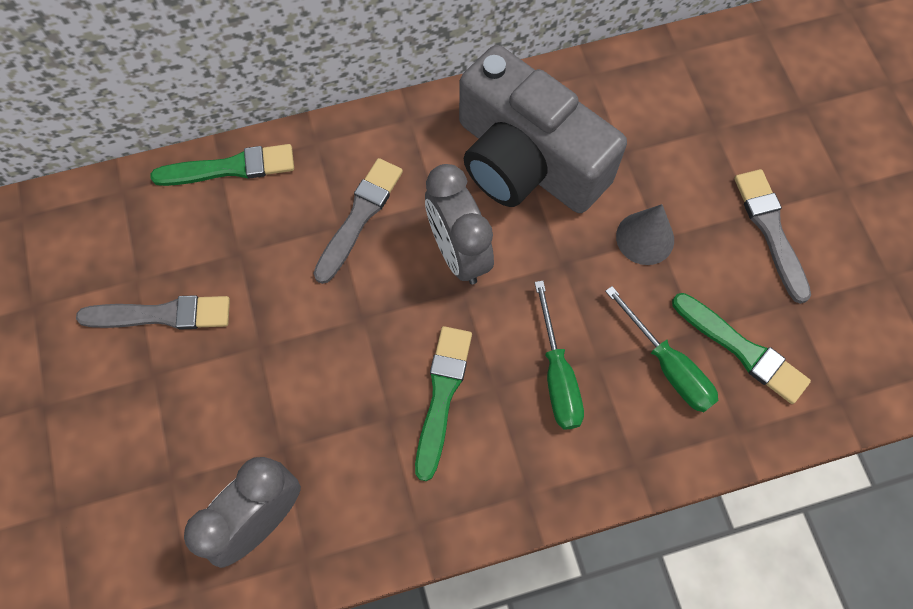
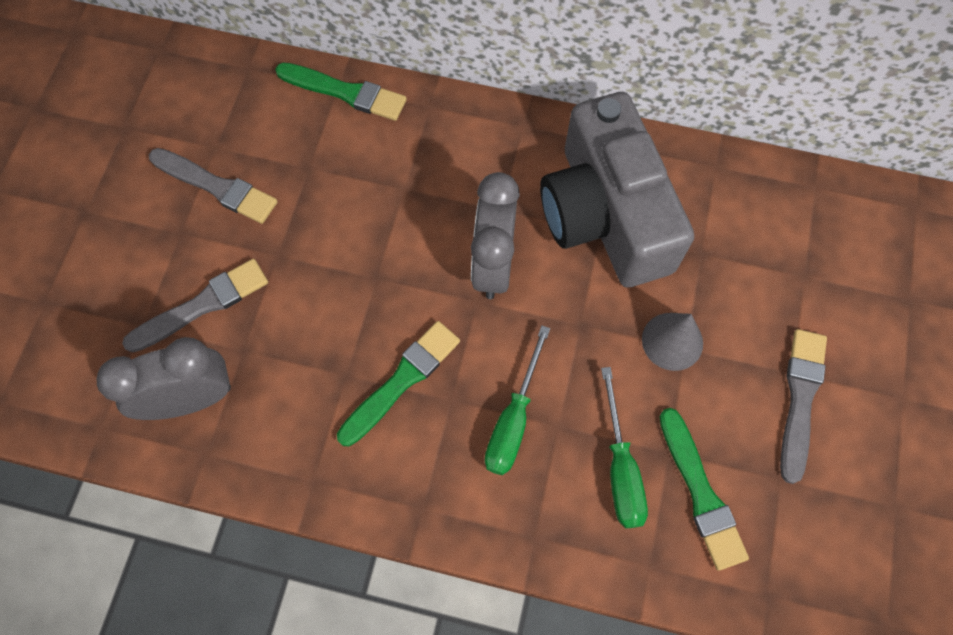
camera: 30 degrees right, 0 degrees up
(359, 217) = (427, 189): grey brush -> grey brush (202, 305)

